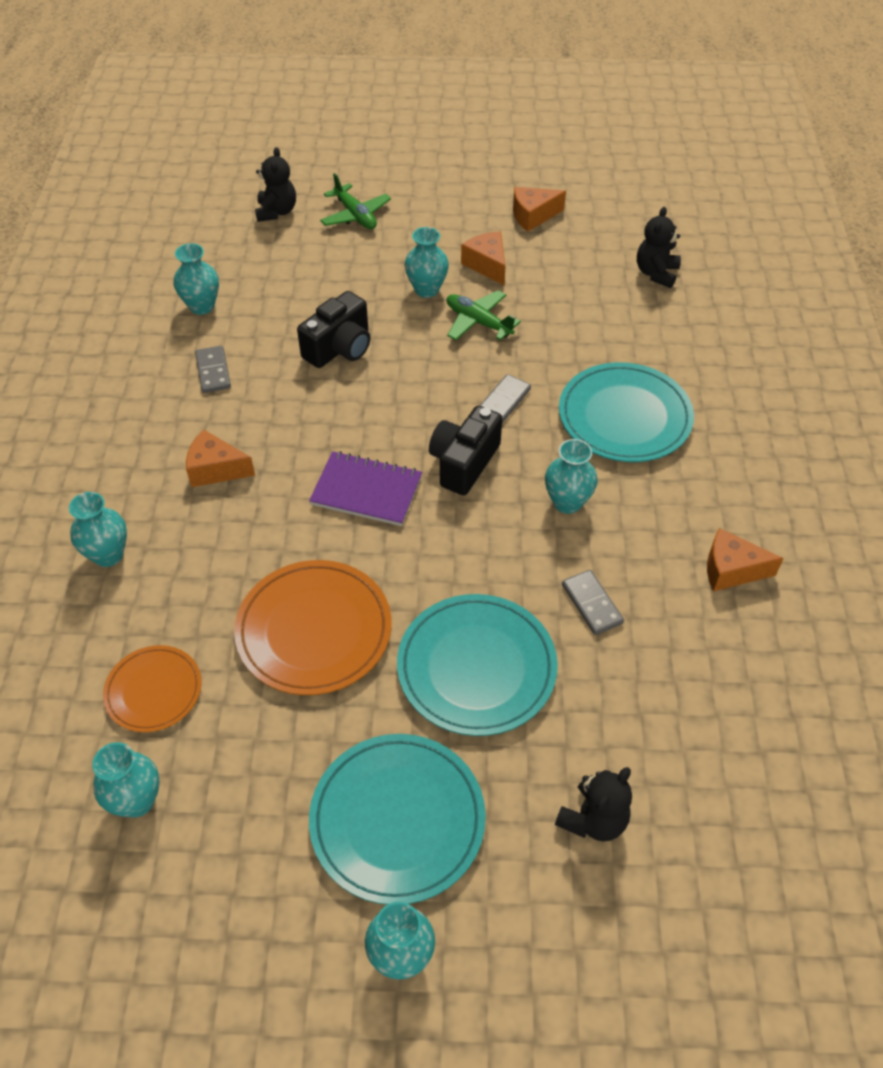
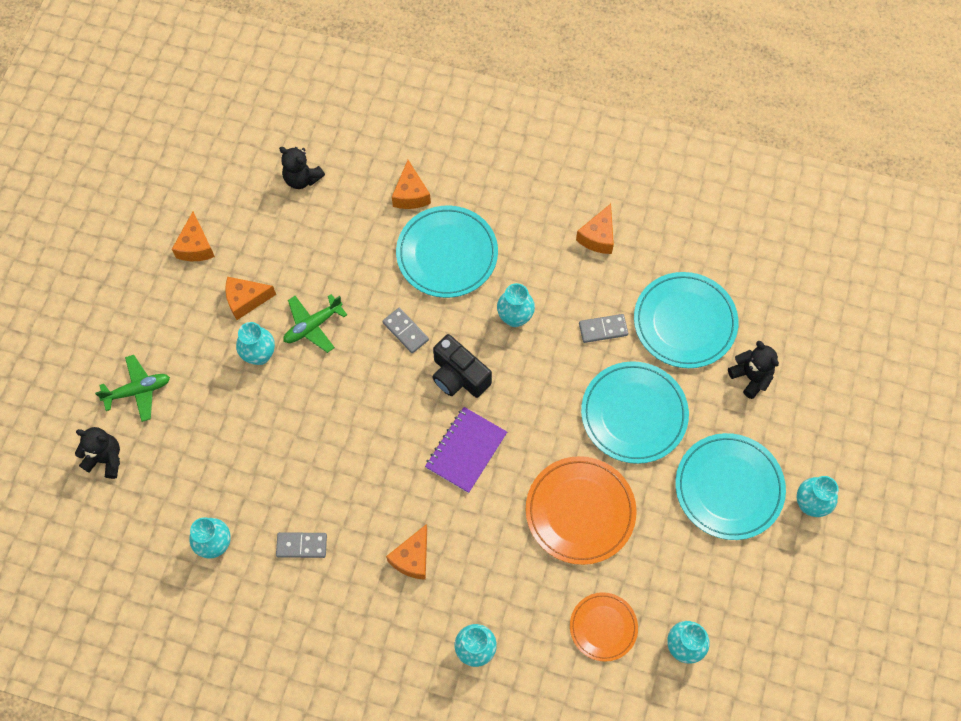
camera: 75 degrees left, 15 degrees up
(340, 348) = (307, 439): black camera -> none
(647, 706) = (684, 322): none -> turquoise plate
(687, 367) = (411, 194): none -> orange cheese

